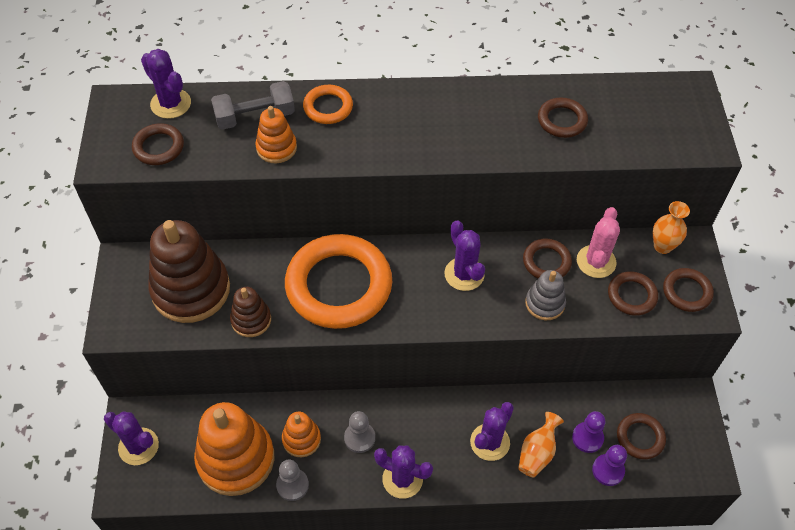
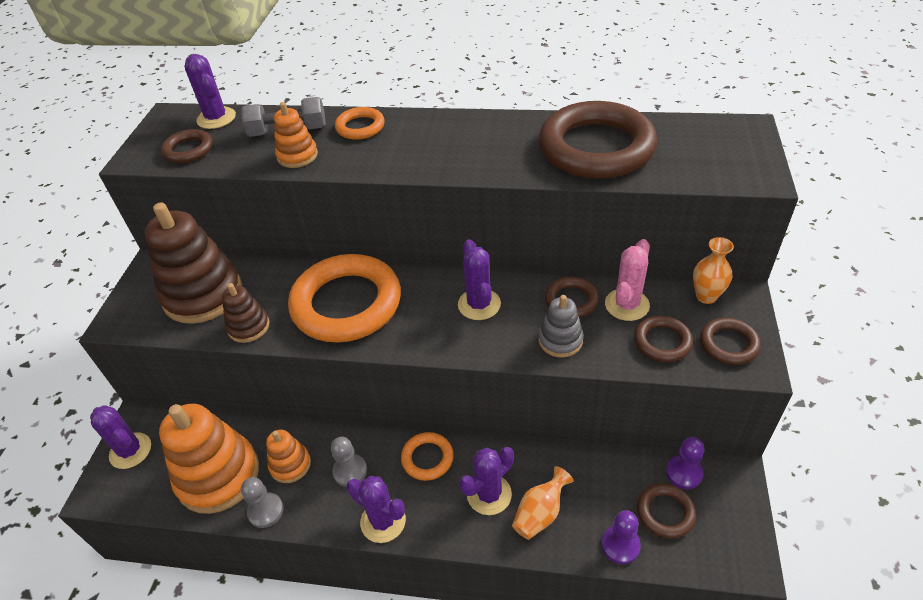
camera: 15 degrees right, 10 degrees down
(427, 416) = (427, 458): none -> orange ring
(562, 120) = (596, 148): brown ring -> brown ring, size x2.15
(587, 438) = (602, 504): purple pawn -> purple pawn (684, 473)

